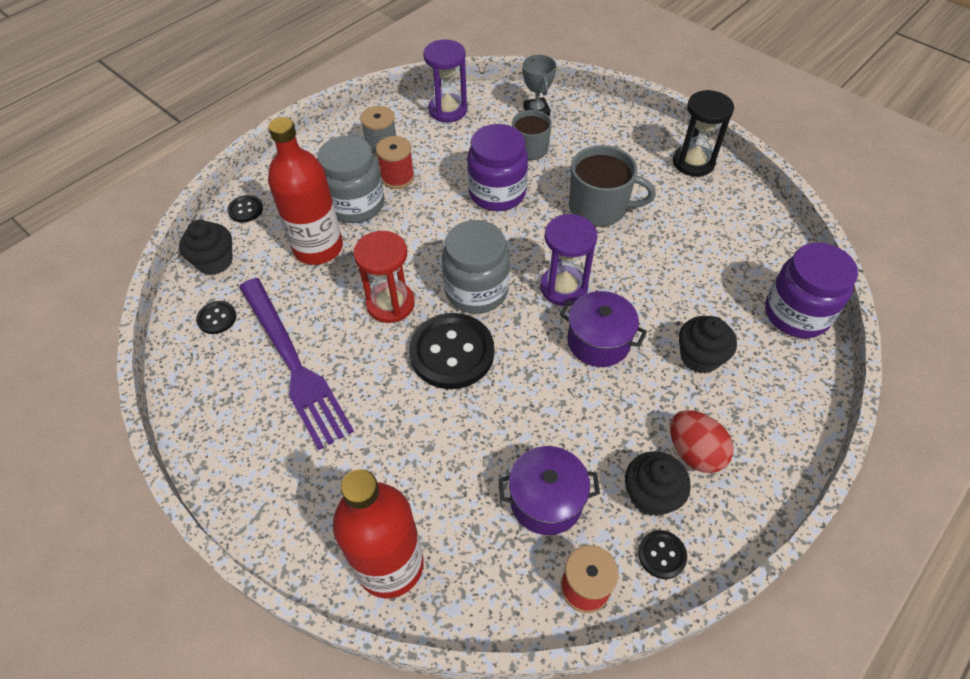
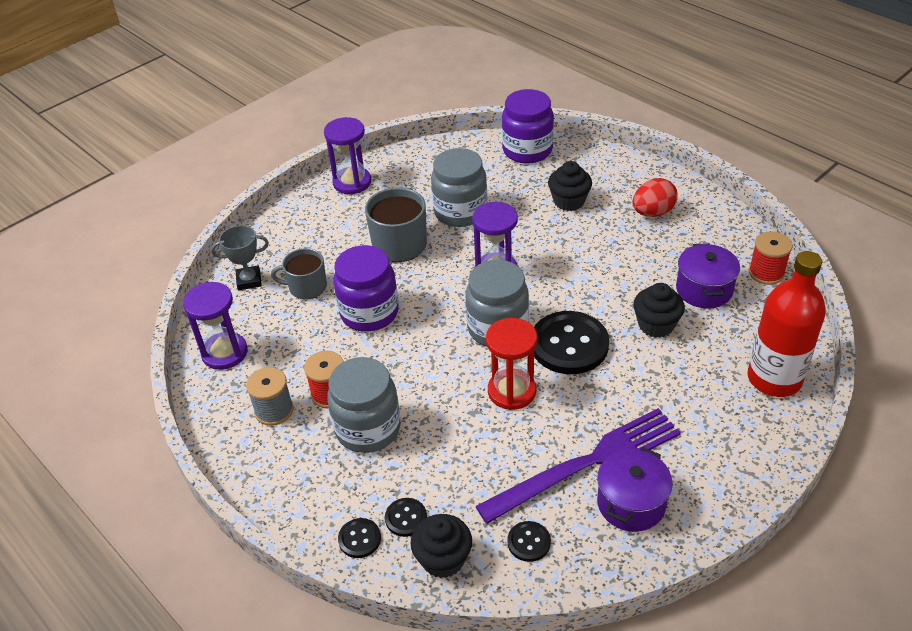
camera: 85 degrees left, 10 degrees down
(318, 248) = (430, 458): red bottle -> none
(598, 341) = (555, 254): purple pot -> purple pot (631, 503)
(651, 495) = (690, 236): black cupcake -> black cupcake (656, 325)
(660, 253) = (460, 212): none -> grey jar
(662, 555) = (734, 235): black button -> black button (406, 518)
(693, 162) = (352, 182): black hourglass -> purple hourglass

